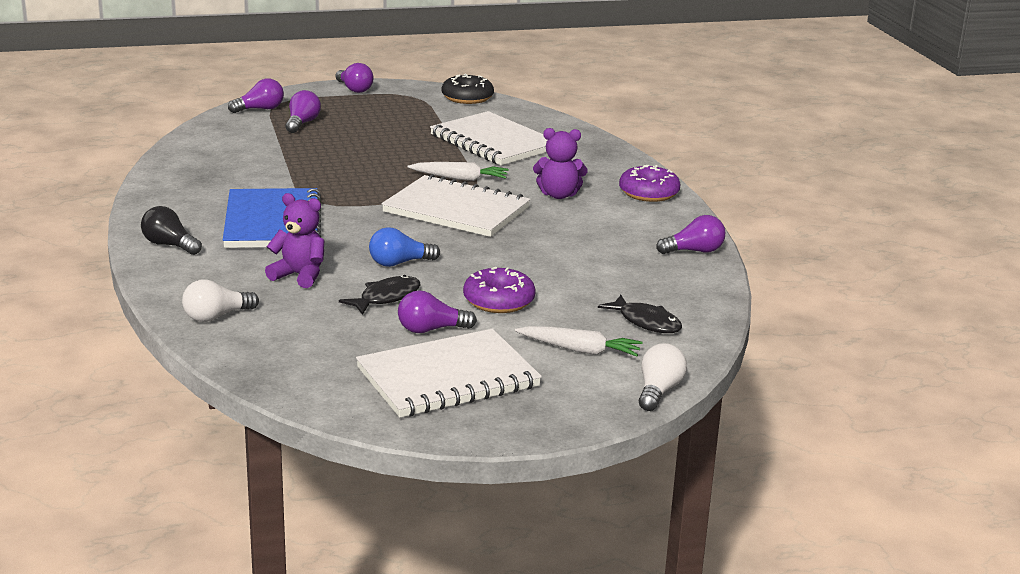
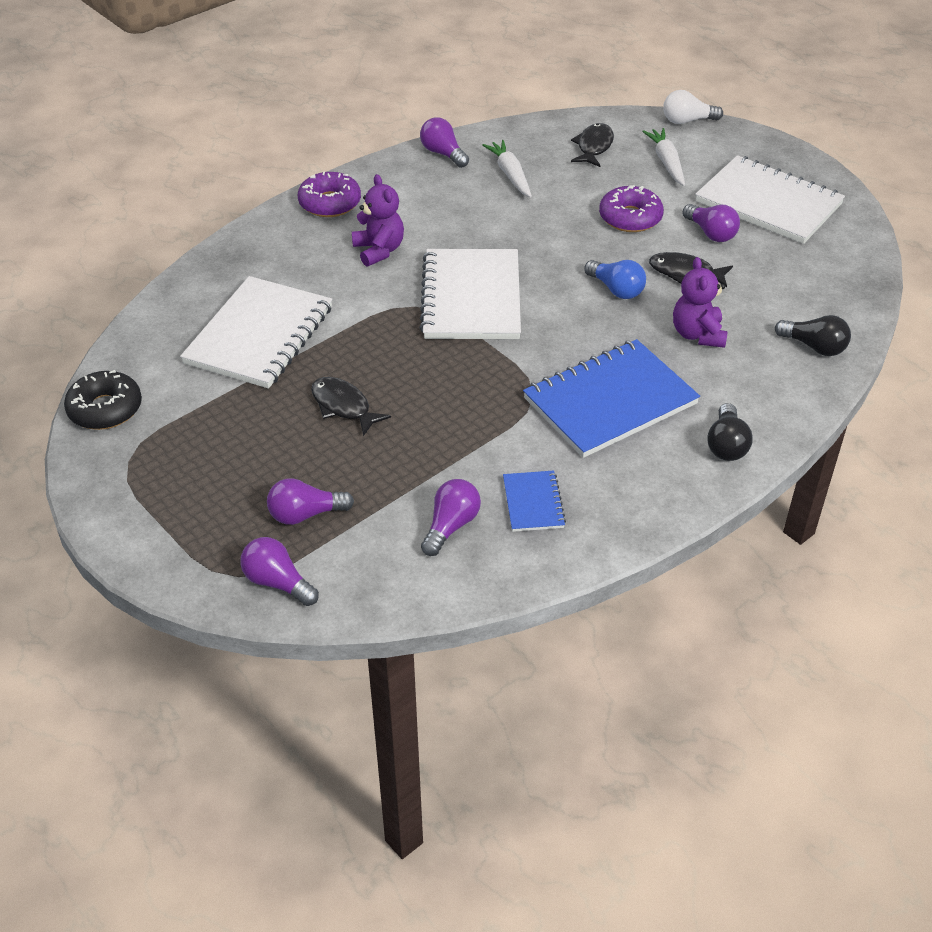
camera: 115 degrees left, 20 degrees up
(216, 316) = (814, 347): white light bulb -> black light bulb
(217, 176) = (533, 503): none -> blue notebook
(354, 89) = (130, 526): purple light bulb -> purple light bulb (451, 526)
(385, 149) = (343, 406): none -> black fish
(460, 178) = (387, 323): white carrot -> white carrot (510, 174)

